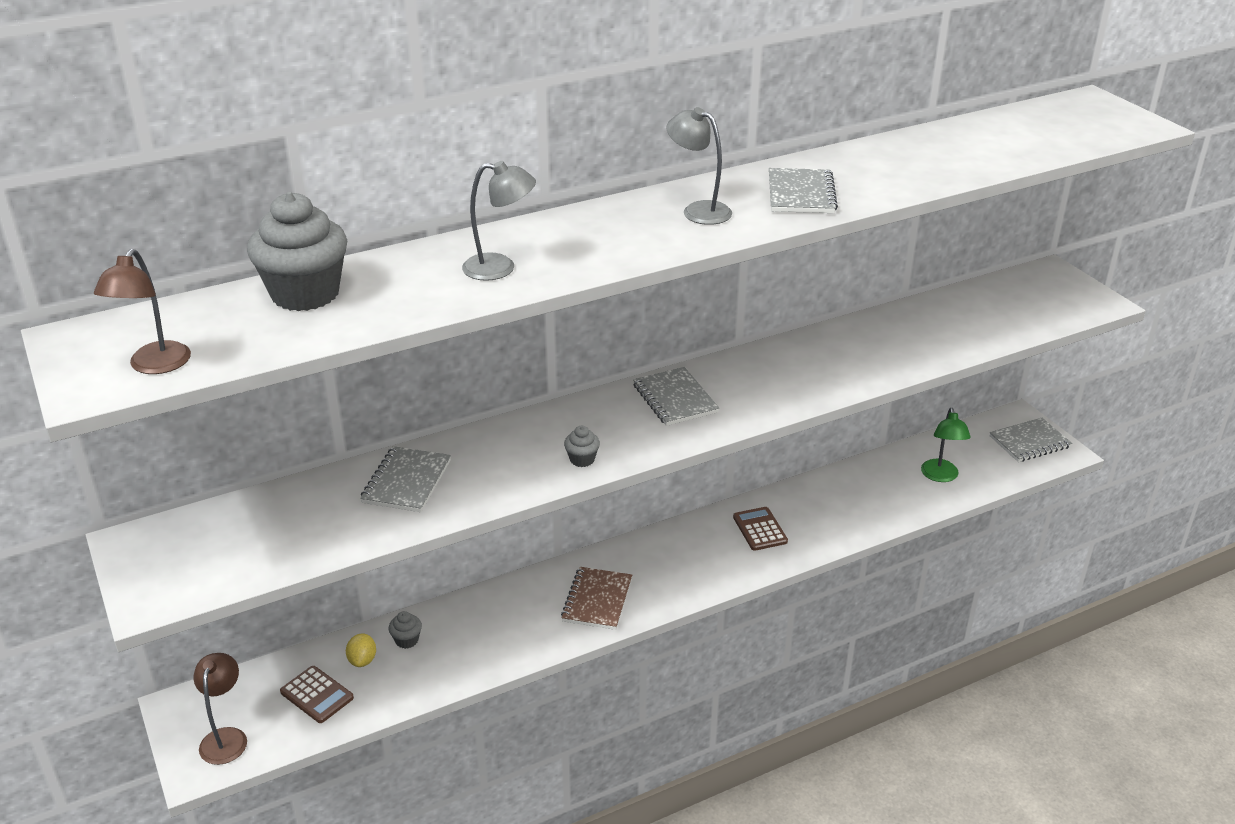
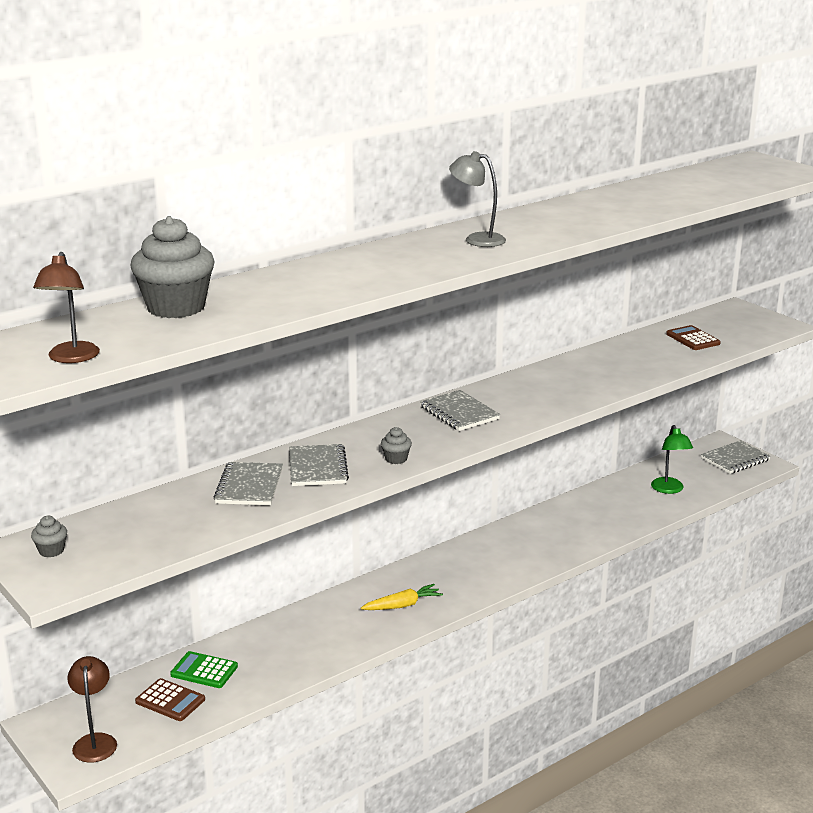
camera: 10 degrees left, 10 degrees down
(362, 660) = (204, 671): yellow lemon -> green calculator
(407, 640) = (240, 652): grey cupcake -> grey cupcake (51, 551)
(500, 268) = (332, 282): grey lamp -> none
(597, 600) = (402, 605): brown notebook -> yellow carrot
(760, 529) = (528, 541): brown calculator -> brown calculator (693, 339)
(800, 194) = (554, 225): grey notebook -> grey notebook (317, 468)

